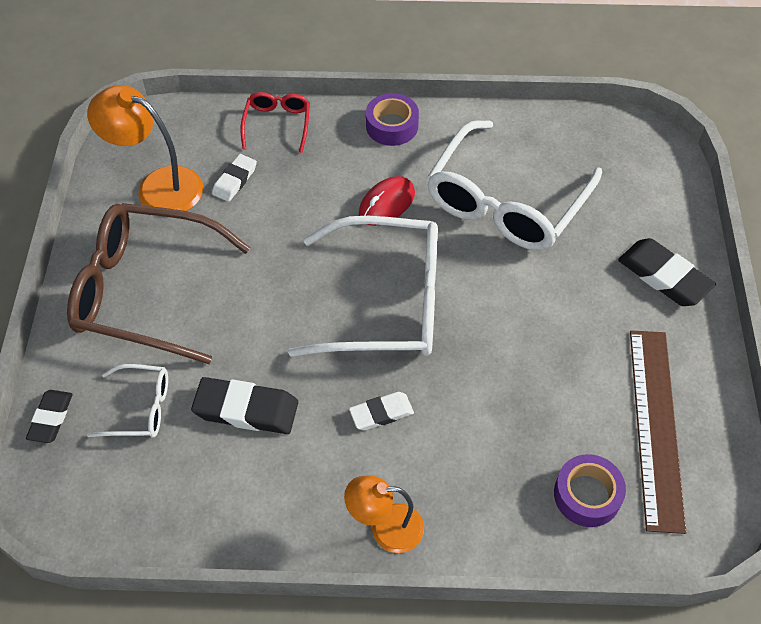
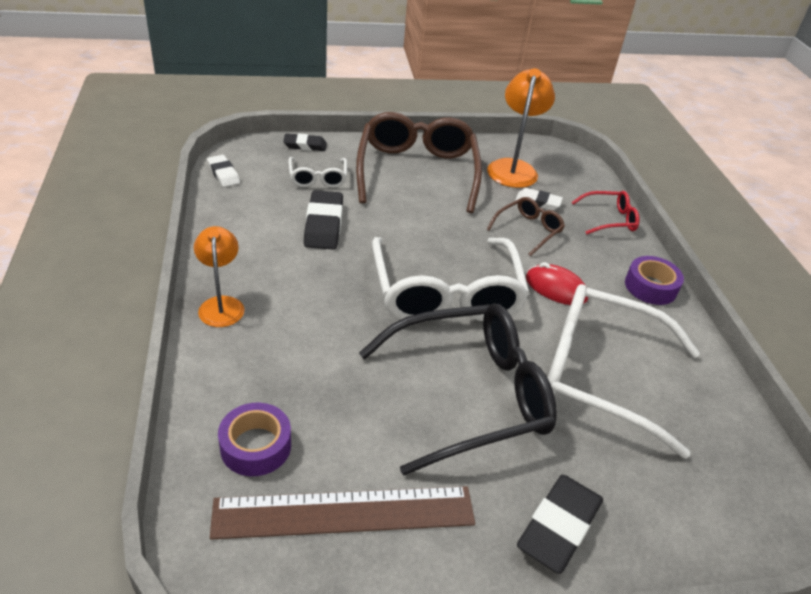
camera: 75 degrees right, 15 degrees down
(287, 203) = (528, 230): none -> brown glasses
(381, 413) = (330, 296): white eraser -> white eraser (223, 174)
(528, 309) = (469, 395): none -> black glasses

